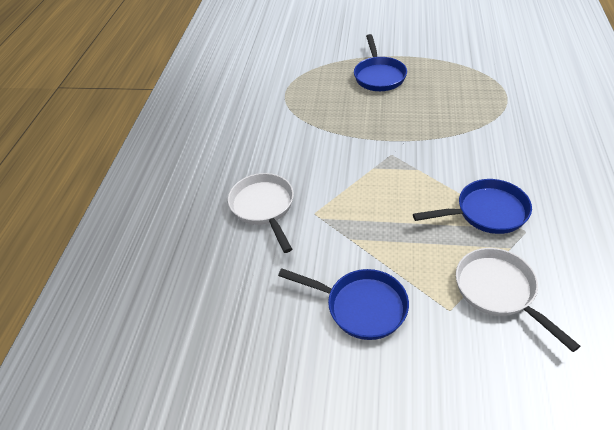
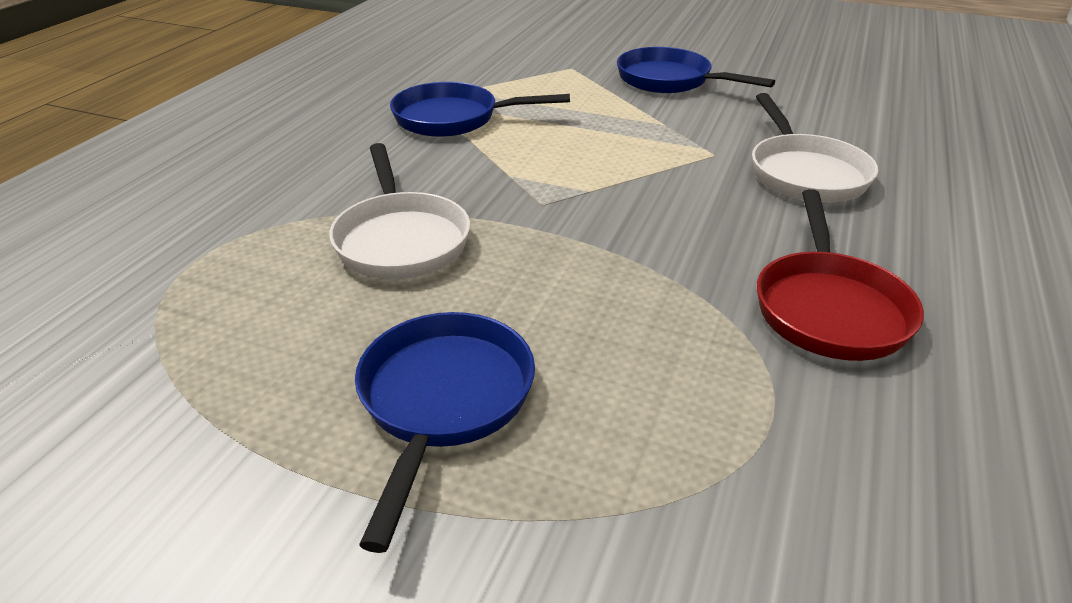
camera: 170 degrees left, 10 degrees down
(264, 129) = (829, 308): none -> red pan
(498, 291) = (507, 70): white pan -> white pan (401, 240)

